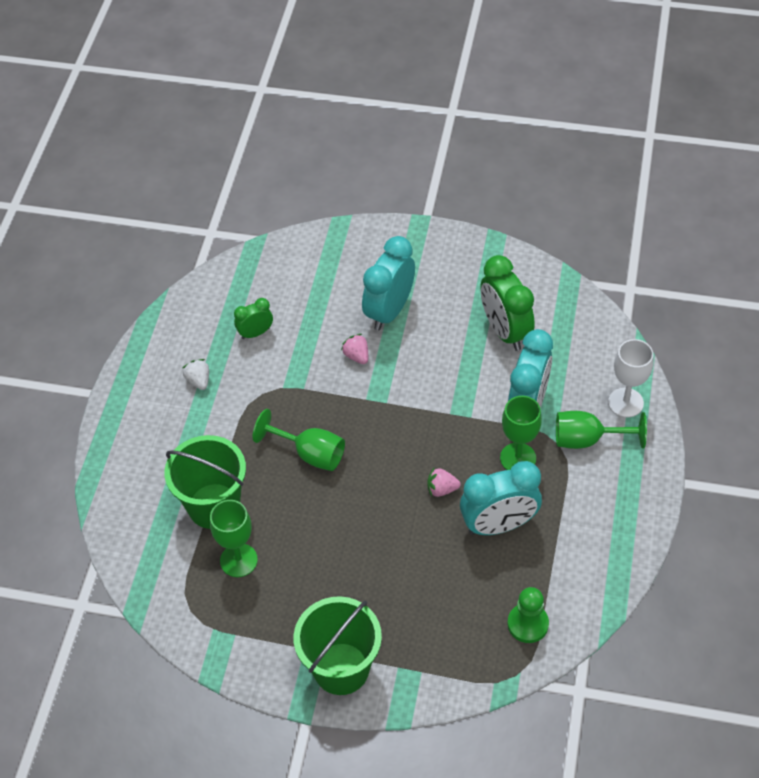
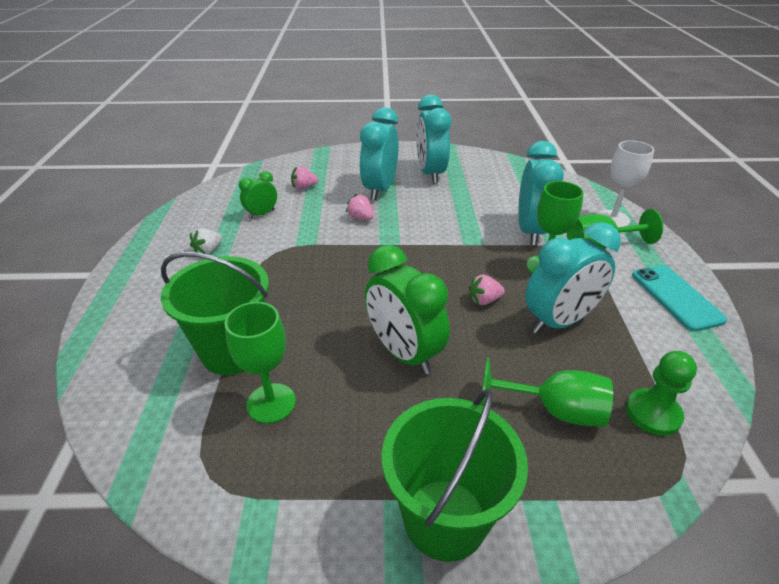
camera: 15 degrees left, 15 degrees down
(199, 381) = (208, 251): white strawberry -> white strawberry turned 105 degrees counterclockwise
(306, 295) = (304, 187): none -> pink strawberry
(310, 454) = (335, 290): green goblet -> green goblet (554, 410)
(455, 291) = (430, 174): none -> turquoise clock
(505, 331) = (483, 190): green clock -> green clock (404, 353)
(623, 517) = (676, 297): none -> turquoise phone

